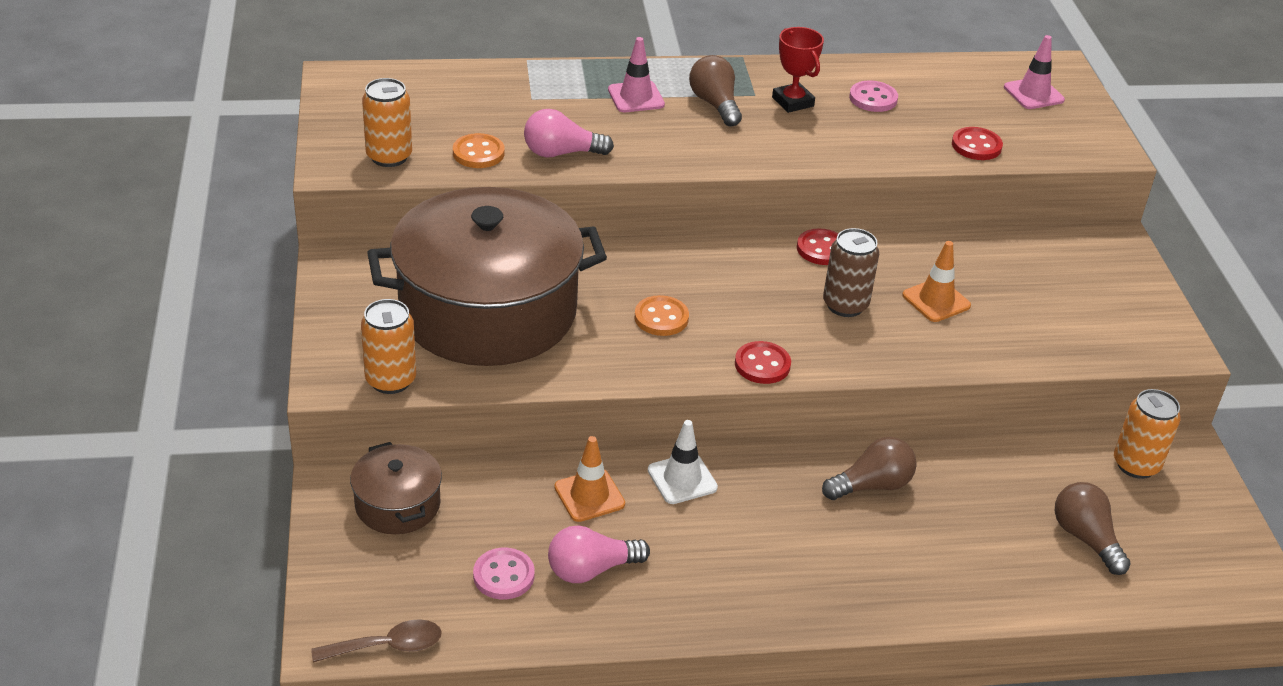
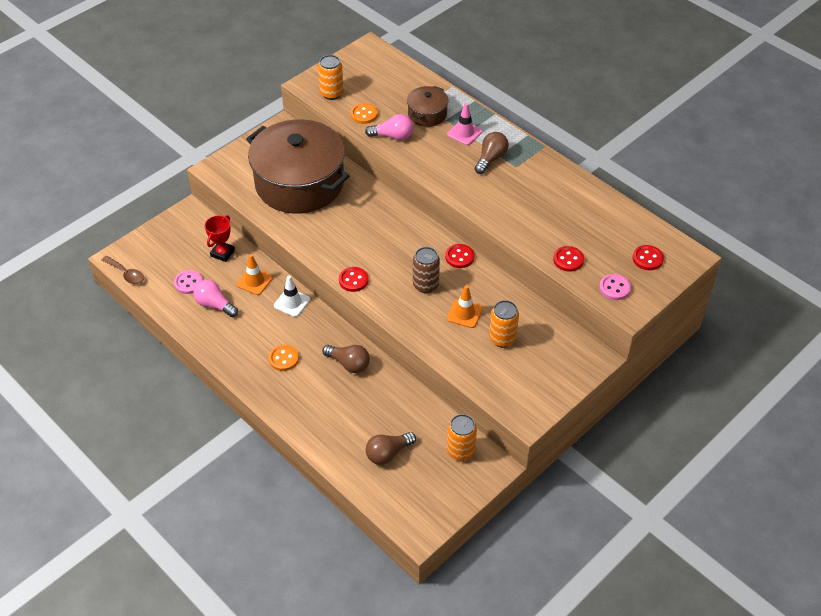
camera: 55 degrees right, 10 degrees up
(391, 380) = (230, 183): orange can -> orange can (502, 339)
(397, 504) = (197, 232): brown pot -> brown pot (427, 114)
(561, 153) = (393, 136): pink light bulb -> pink light bulb turned 135 degrees clockwise
(661, 318) = (351, 234): orange button -> orange button (283, 358)
(792, 102) = (526, 181): red trophy -> red trophy (222, 253)
(873, 98) = (565, 205): pink button -> pink button (614, 288)
(1033, 94) = (647, 258): pink traffic cone -> red button
(1085, 538) = (388, 453): brown light bulb -> brown light bulb turned 150 degrees counterclockwise

